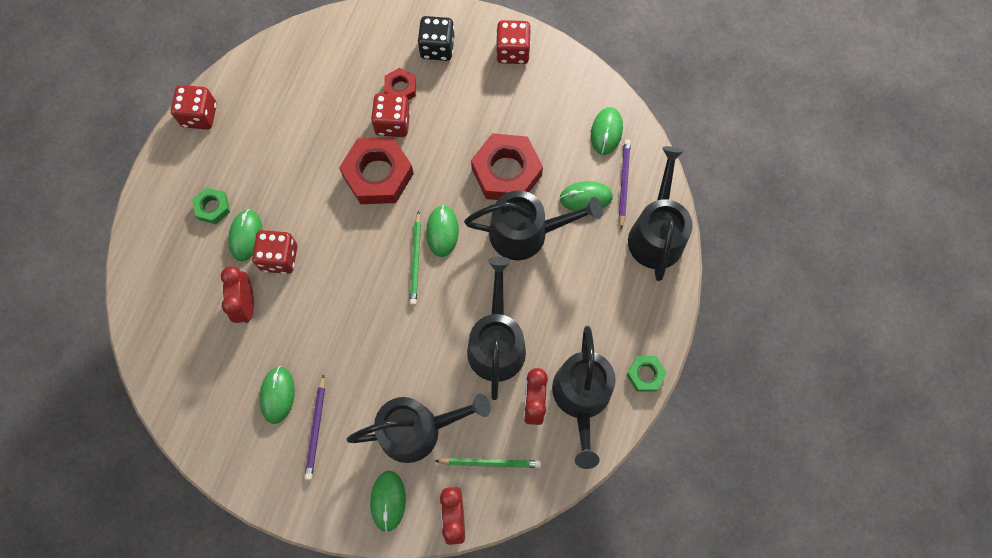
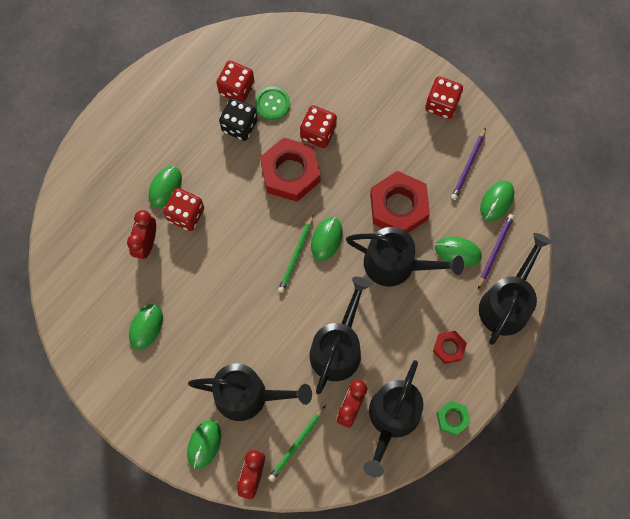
camera: 20 degrees right, 0 degrees up
(199, 115) = (162, 73): red dice -> red dice (236, 89)
(213, 207) = (146, 154): green nut -> none
(316, 428) = (167, 365): purple pencil -> purple pencil (468, 165)
(332, 109) = (272, 104): none -> green button
(400, 88) = (335, 105): red nut -> red nut (449, 348)
(437, 48) = (378, 80): black dice -> black dice (239, 126)
(490, 463) = (297, 444): green pencil -> green pencil turned 105 degrees clockwise

